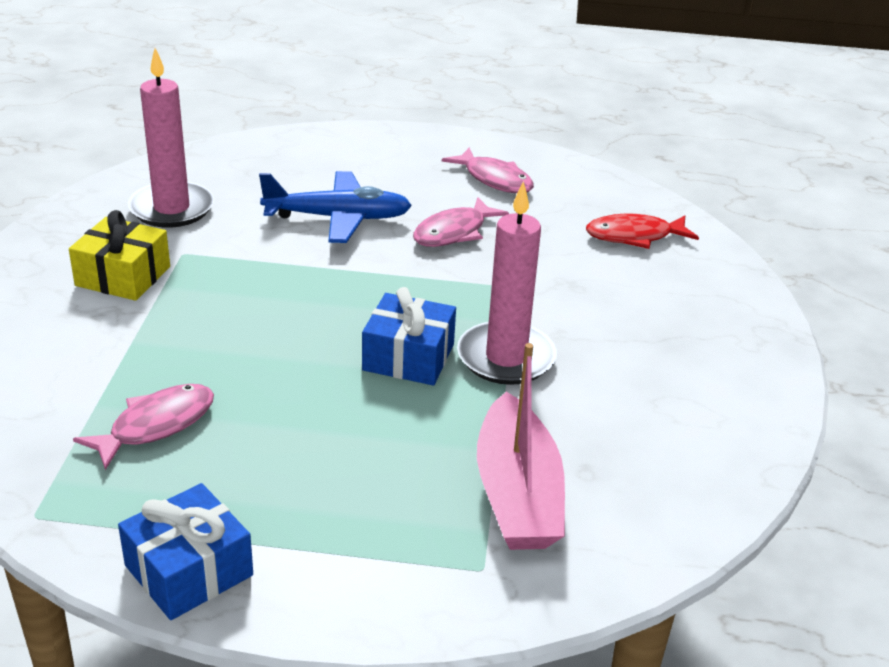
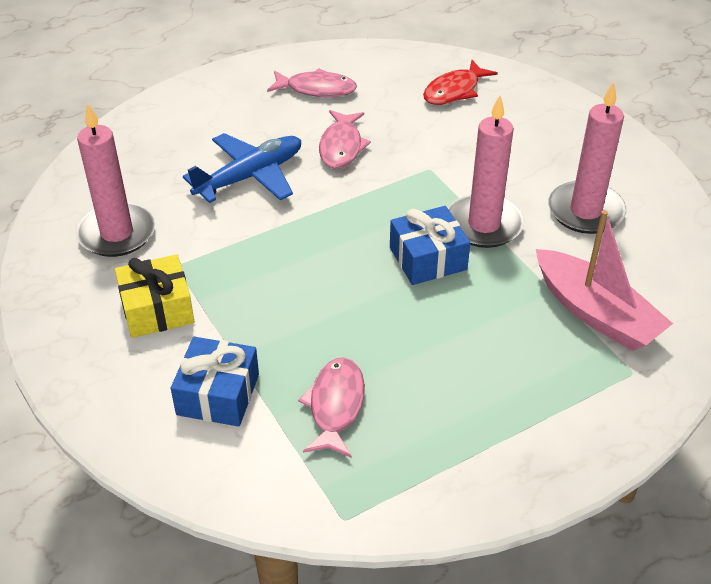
camera: 35 degrees left, 10 degrees up
(189, 570) = (484, 486): blue gift -> blue gift (218, 394)
(636, 400) = (585, 211): none -> pink candle

